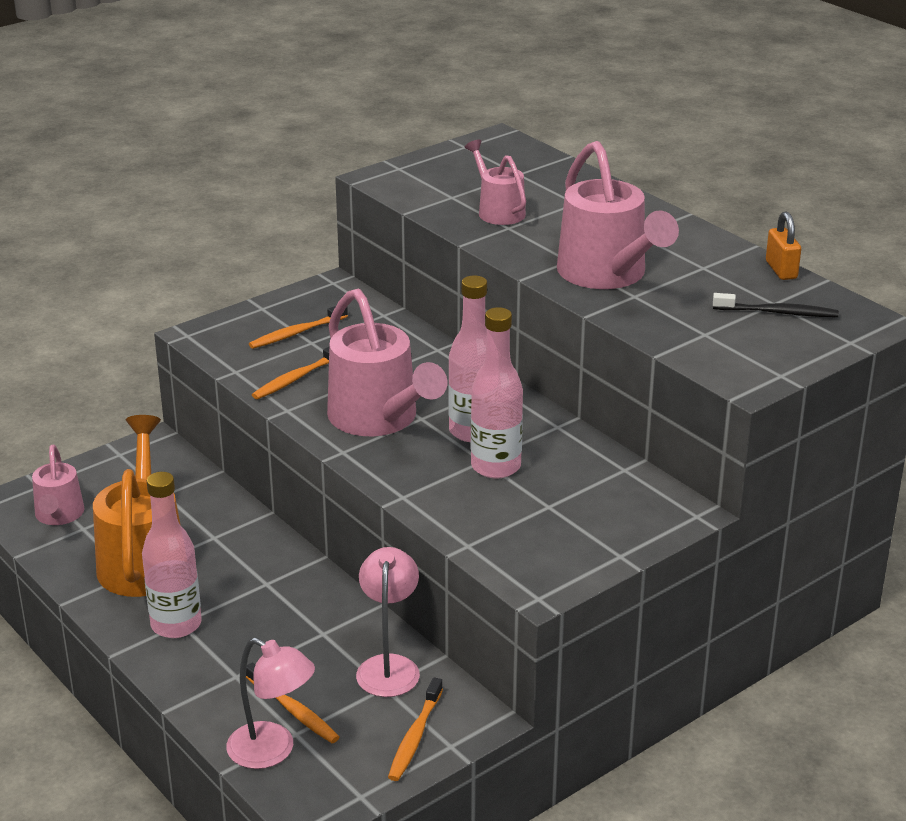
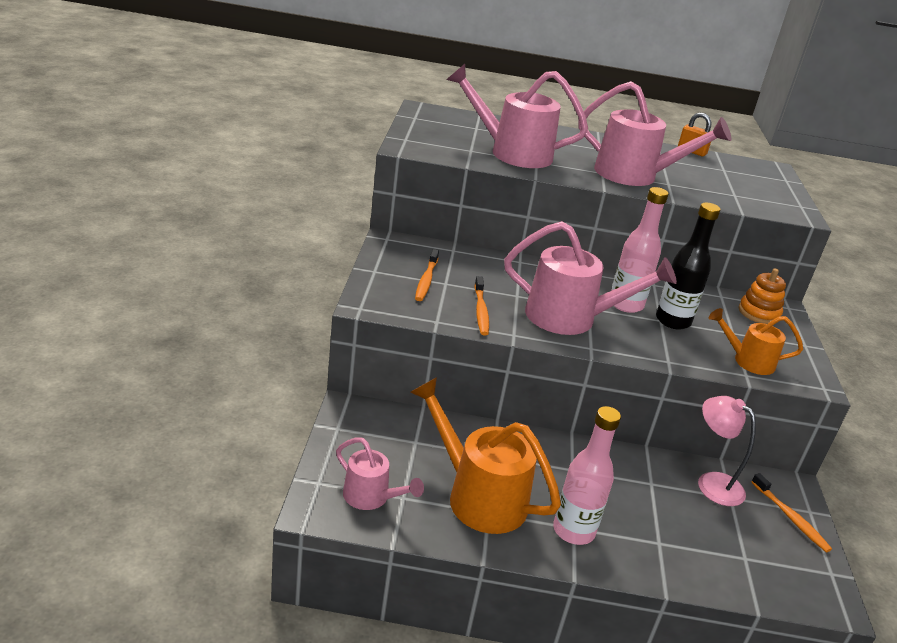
camera: 50 degrees left, 0 degrees up
(272, 751) = (756, 579): pink lamp -> none
(293, 710) = (720, 544): orange toothbrush -> none
(496, 467) = (673, 321): pink bottle -> black bottle
(497, 210) = (511, 153): pink watering can -> pink watering can, size x1.77
(500, 535) = (747, 361): none -> orange watering can
(634, 503) = (758, 313): none -> orange stacking toy
(778, 312) = (735, 174): black toothbrush -> none

